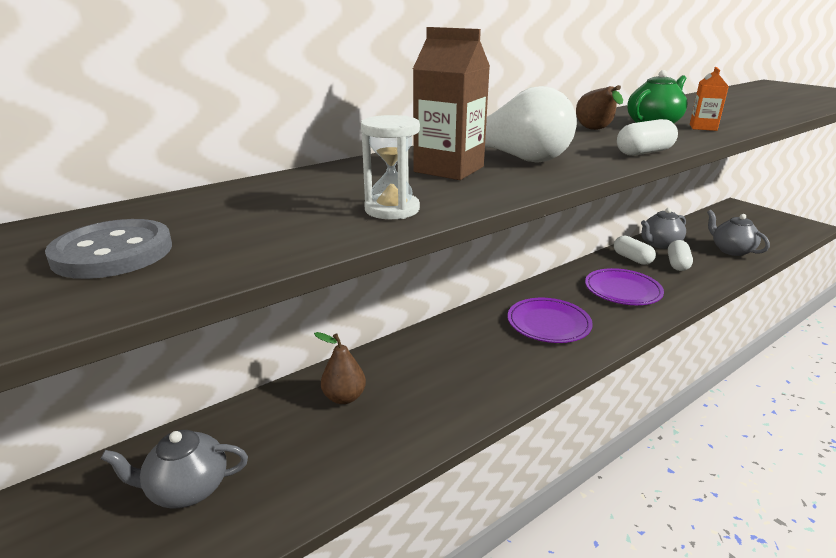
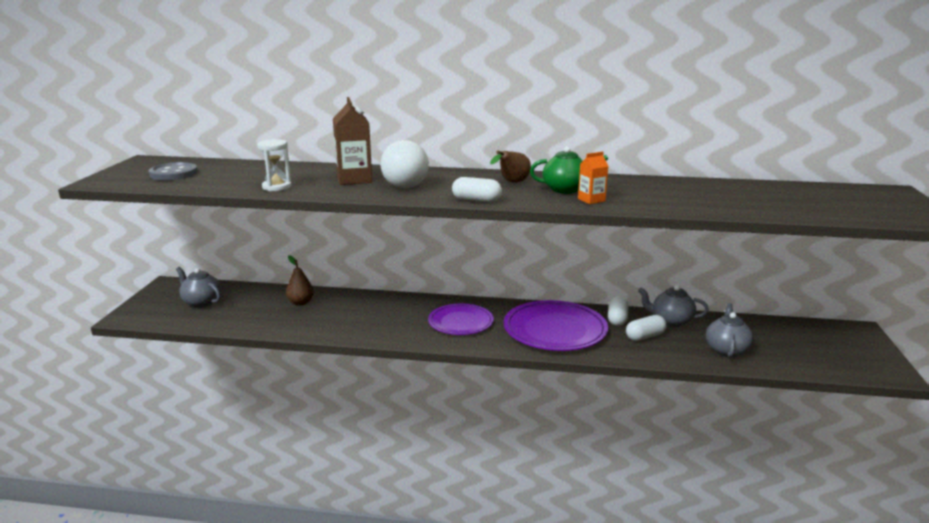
camera: 45 degrees right, 5 degrees down
(622, 290) = (555, 330): purple plate -> purple plate, size x1.55

